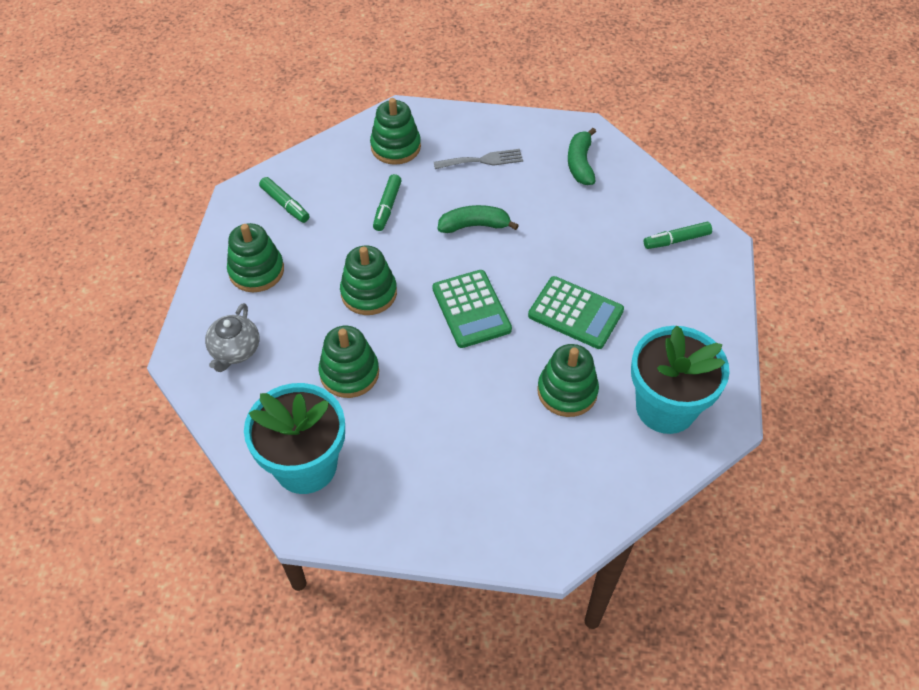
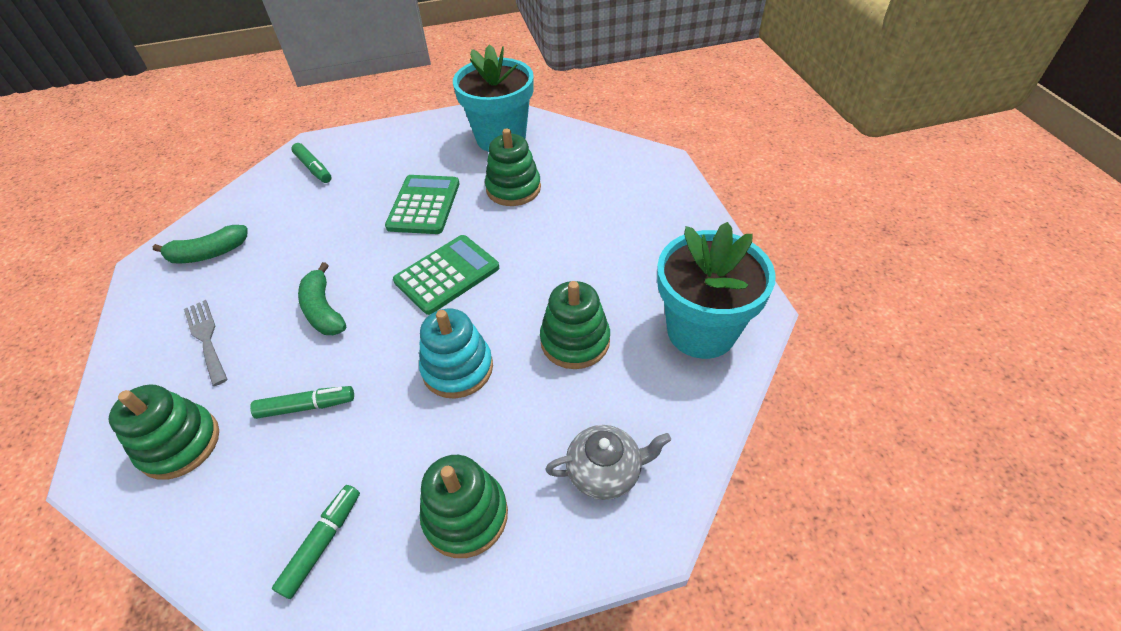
camera: 110 degrees left, 5 degrees down
(369, 293) = (457, 368): green stacking toy -> turquoise stacking toy

